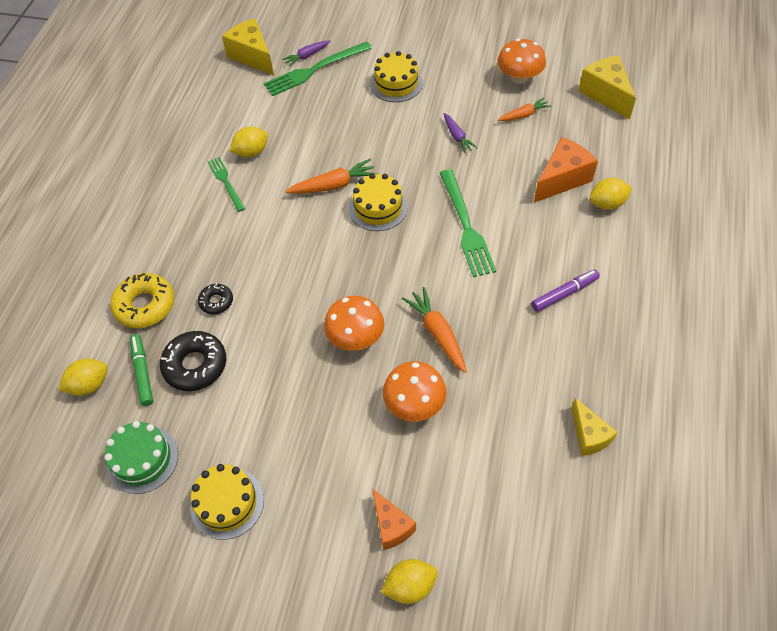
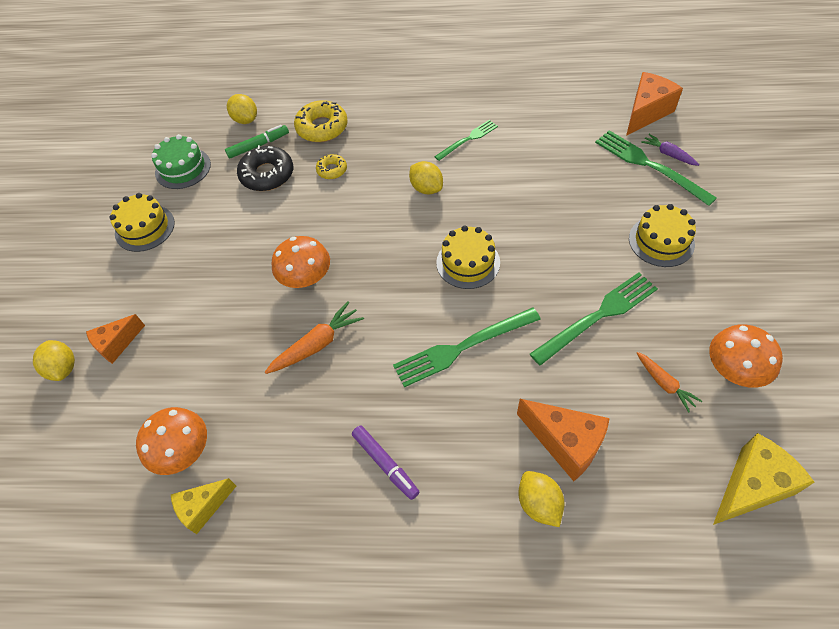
camera: 80 degrees right, 0 degrees up
(216, 301) = (332, 170): black donut -> yellow donut
(251, 152) = (512, 147): yellow lemon -> yellow lemon (426, 188)
(252, 56) = (646, 113): yellow cheese -> orange cheese
(334, 185) = (488, 219): orange carrot -> none
(414, 403) = (236, 339): orange mushroom -> orange mushroom (183, 451)
(457, 137) = (597, 316): purple carrot -> green fork

